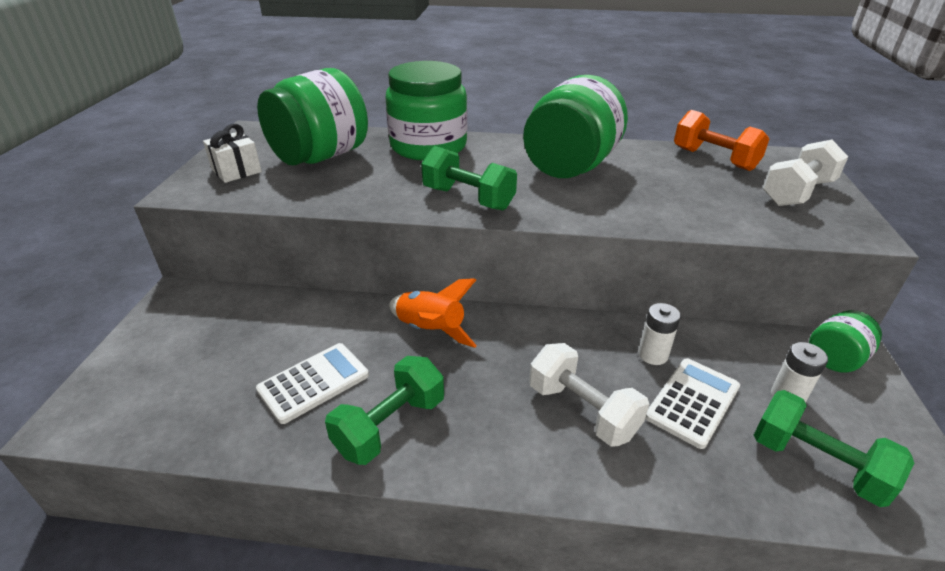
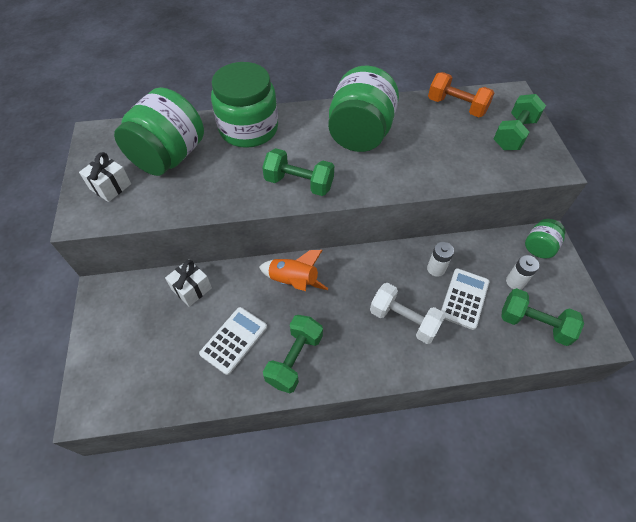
camera: 15 degrees left, 20 degrees up
(289, 313) = (191, 289): none -> white gift
(797, 193) = (514, 134): white dumbbell -> green dumbbell

